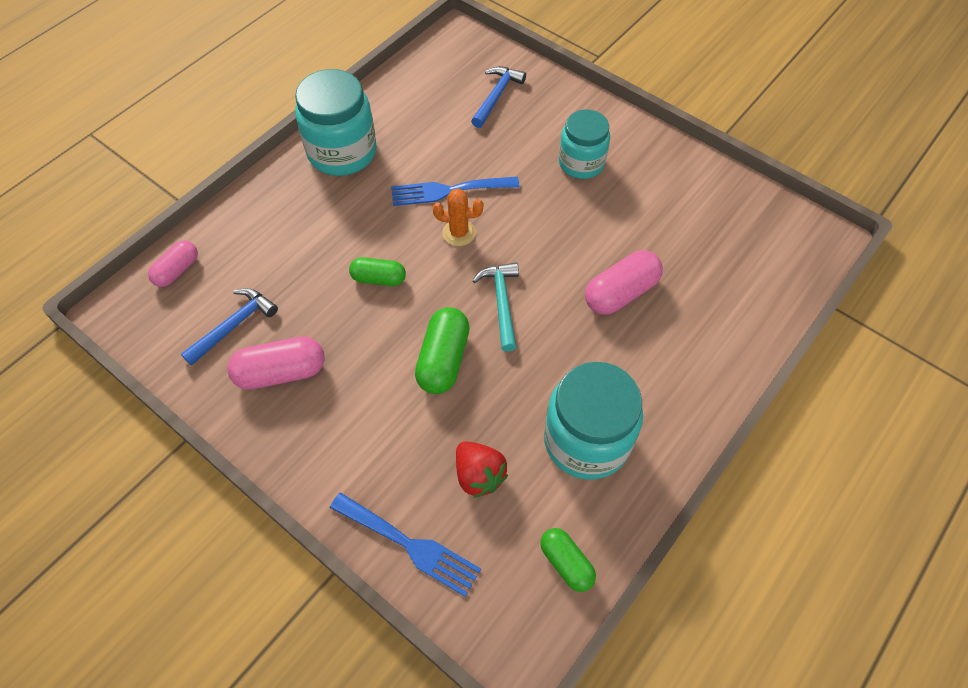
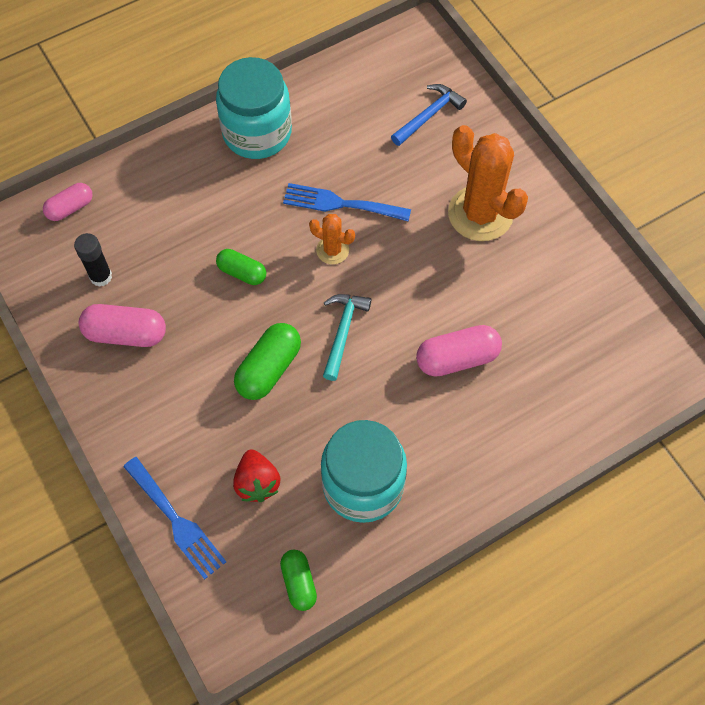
camera: 20 degrees right, 5 degrees up
(234, 325) = (101, 276): blue hammer -> black glue stick
(581, 163) = (480, 214): turquoise jar -> orange cactus

